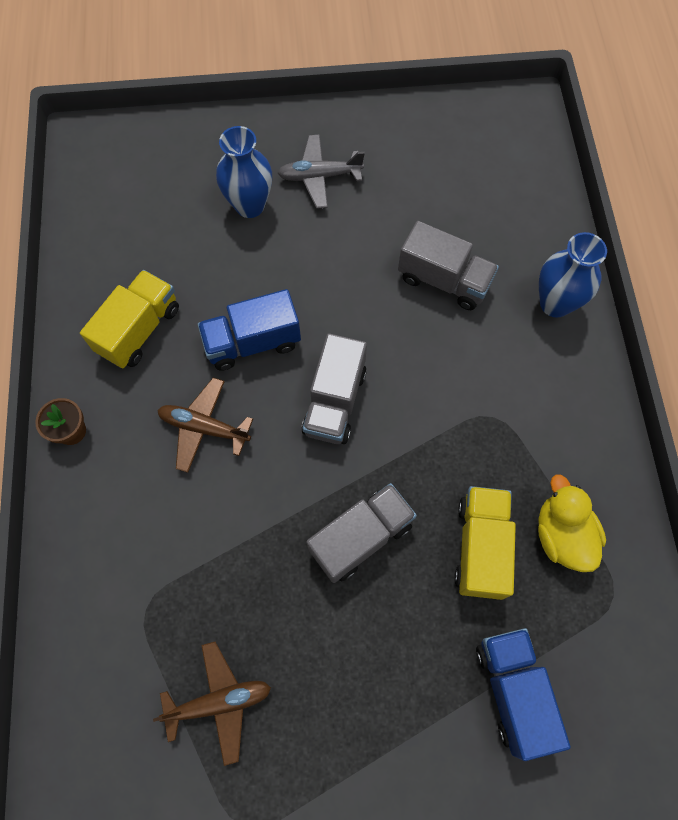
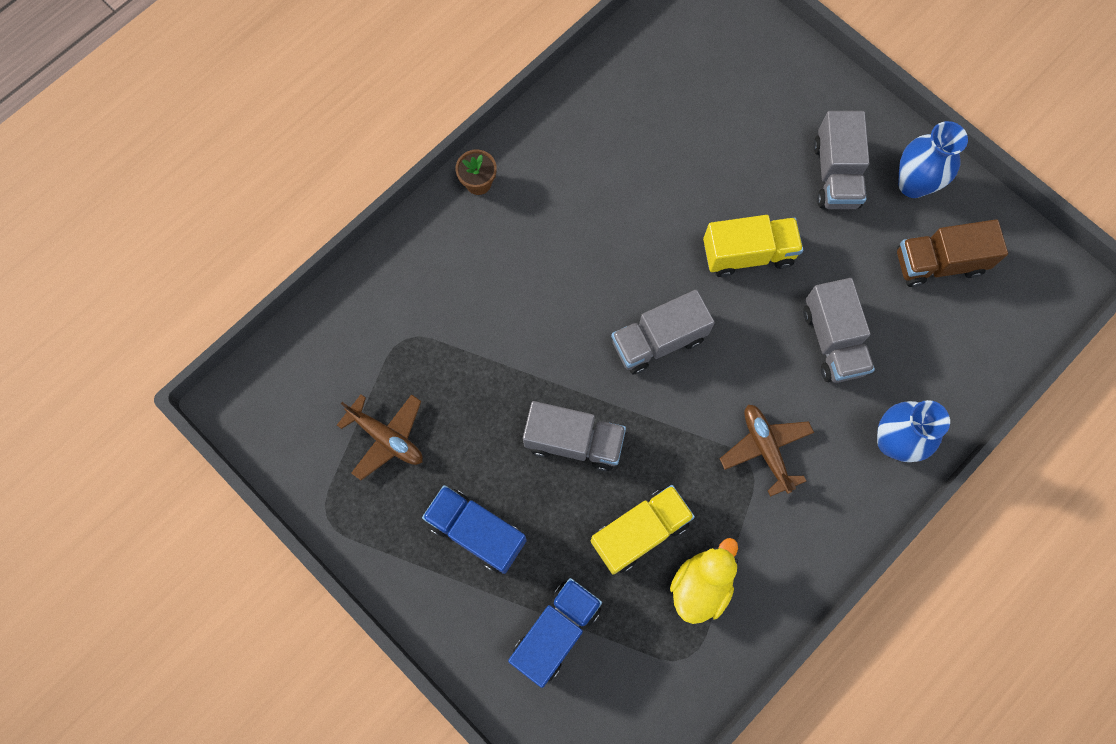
camera: 50 degrees right, 5 degrees up
(139, 330) = (590, 159): yellow truck -> yellow truck (748, 253)
(204, 428) = (558, 267): brown plane -> brown plane (765, 449)
(250, 205) = (760, 146): blue vase -> blue vase (913, 184)
(252, 342) = (651, 244): blue truck -> blue truck (476, 532)
(319, 176) = (835, 174): grey plane -> grey truck
(446, 168) = (938, 263): none -> brown truck

